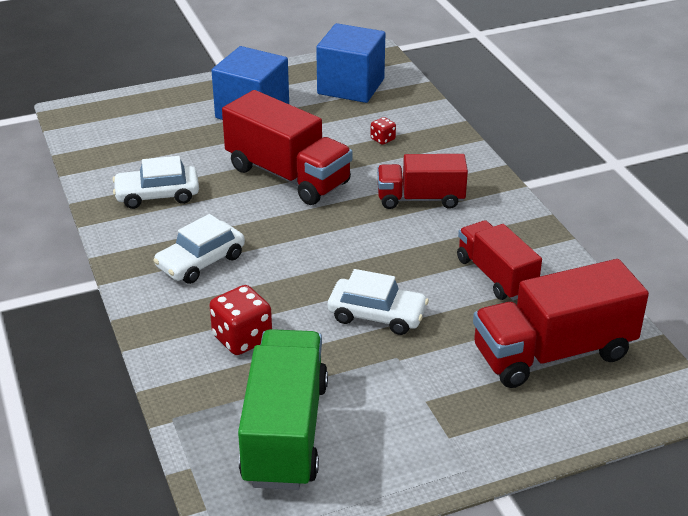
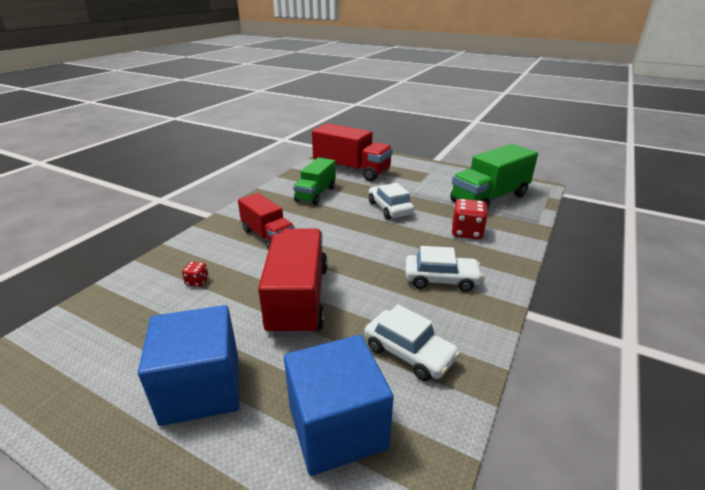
camera: 130 degrees left, 5 degrees down
(351, 86) = (93, 347): blue cube -> blue cube (337, 427)
(495, 276) = (316, 194): red truck -> green truck

